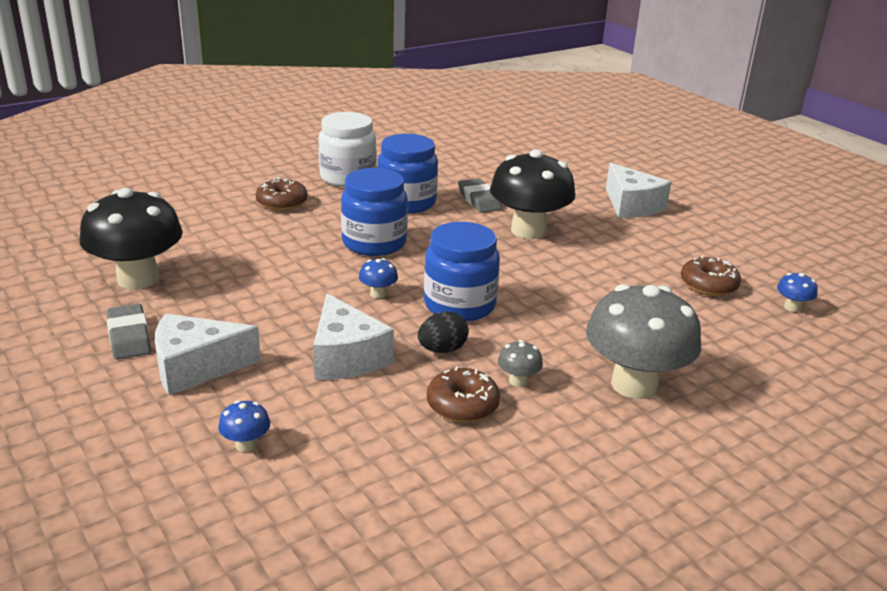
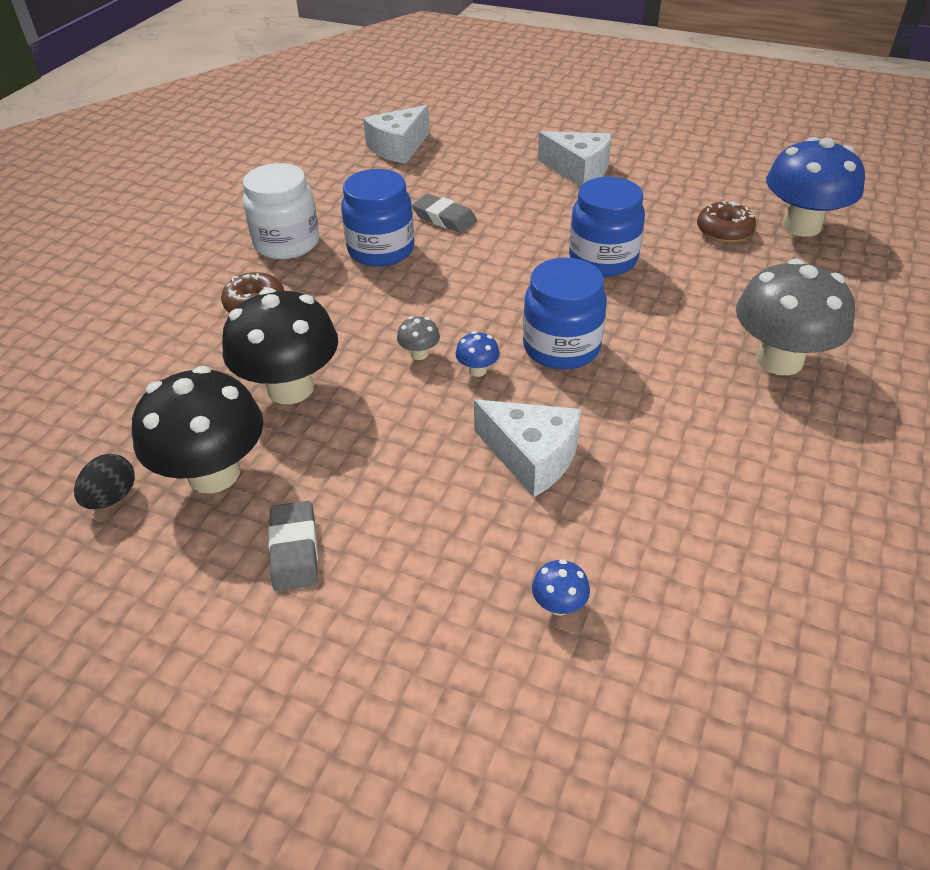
camera: 30 degrees left, 15 degrees up
(129, 337) = (294, 550): grey eraser -> grey eraser turned 45 degrees clockwise
(196, 367) = (408, 547): white cheese -> white cheese (398, 147)
(374, 243) = (405, 312): blue jar -> blue jar (603, 259)
(442, 350) = (602, 404): black egg -> black egg (112, 497)
(462, 405) = (682, 453): brown donut -> none
(518, 381) = (695, 404): grey mushroom -> grey mushroom (419, 354)
(528, 231) = (526, 235): black mushroom -> black mushroom (290, 388)
(792, 307) = (801, 226): blue mushroom -> blue mushroom, size x2.48

